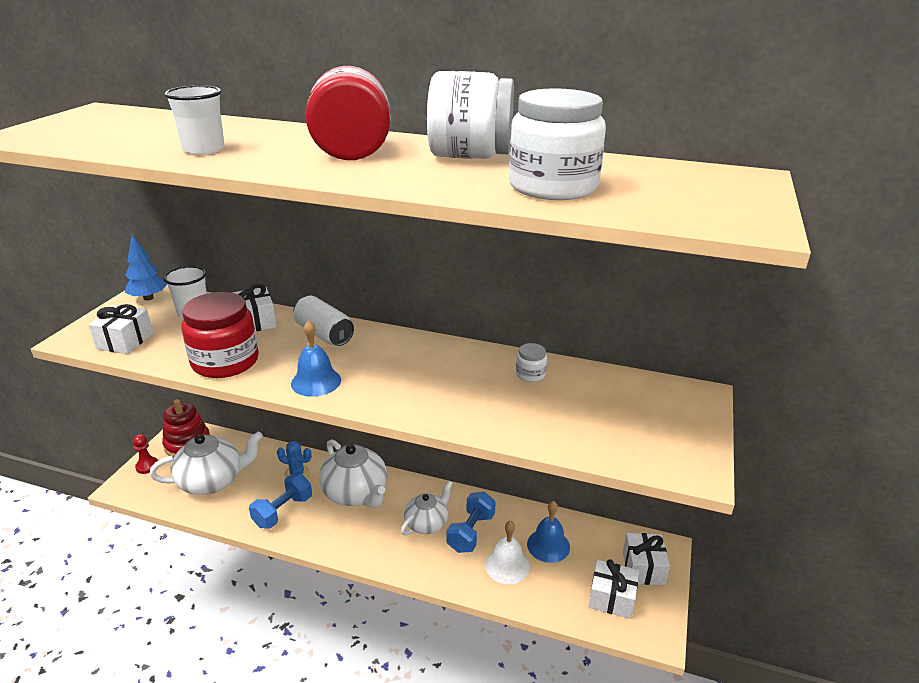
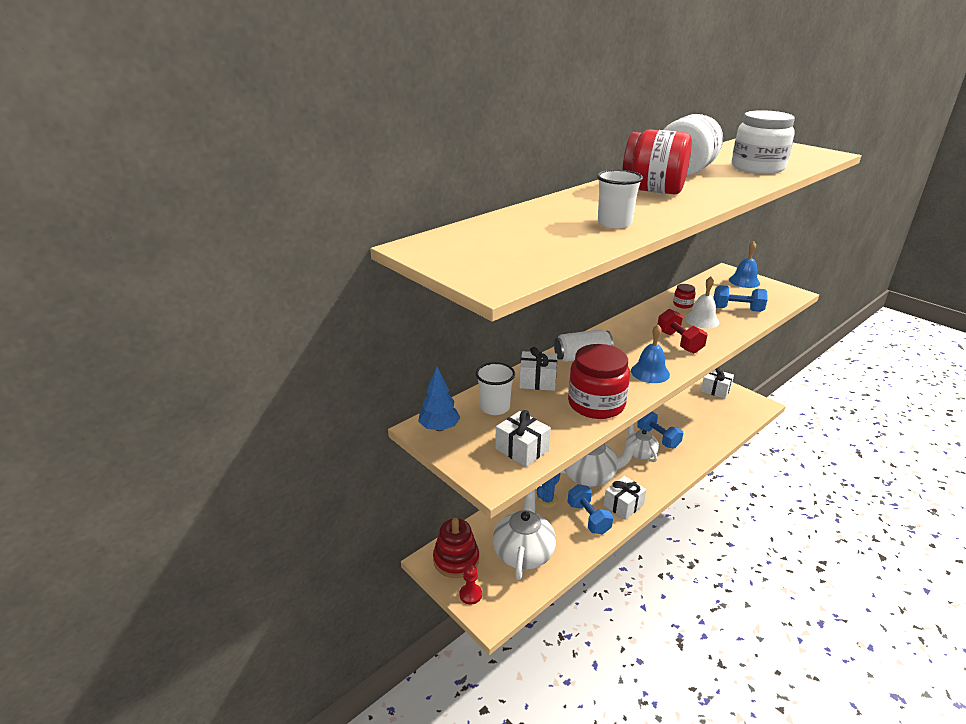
camera: 60 degrees left, 0 degrees up
(412, 389) = (679, 342): none -> red dumbbell
(507, 566) = (693, 434): white bell -> white bell (702, 320)
(530, 374) = (683, 304): white jar -> red jar
(548, 545) = (683, 413): blue bell -> blue bell (744, 281)
(564, 421) = (737, 309): none -> blue dumbbell
(611, 598) = (733, 408): white gift -> white gift (623, 505)

